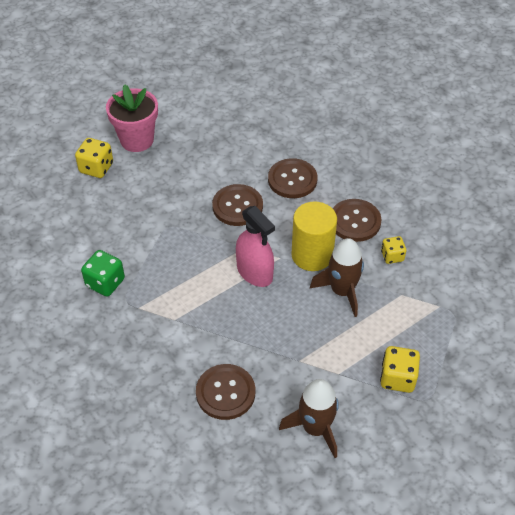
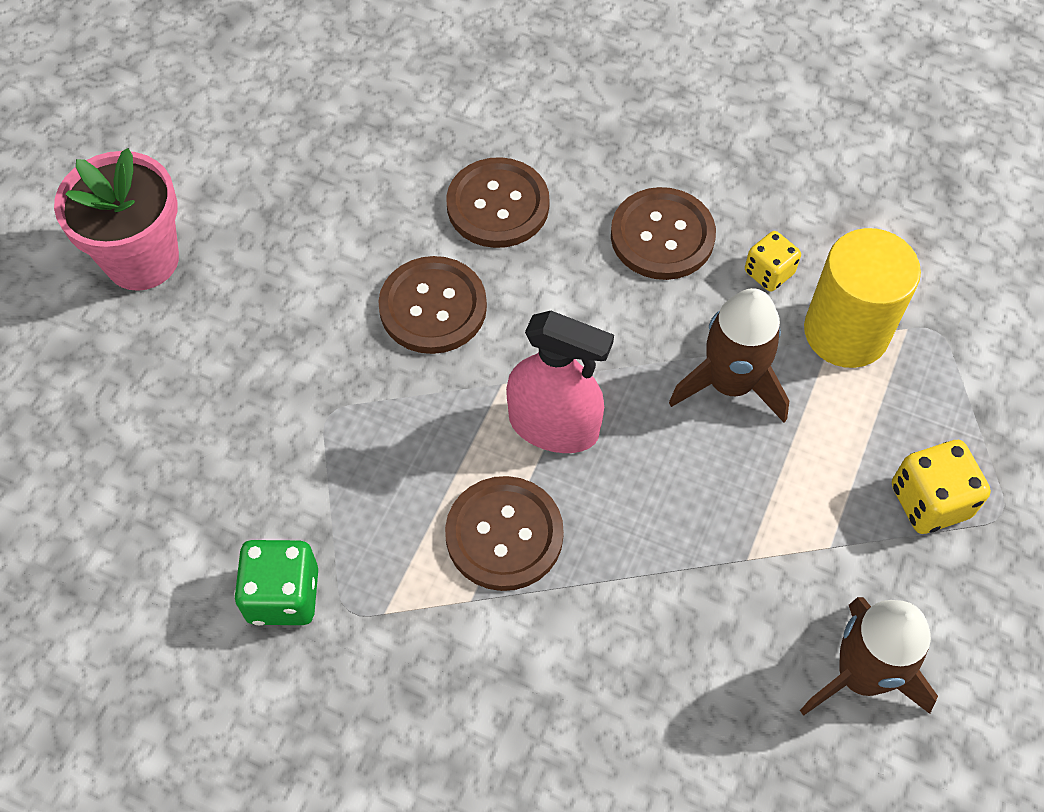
camera: 30 degrees left, 10 degrees up
(96, 168) = (98, 358): yellow dice -> none
(225, 393) = (662, 696): brown button -> brown button (504, 535)
(312, 255) = (632, 339): yellow cylinder -> yellow cylinder (846, 332)

